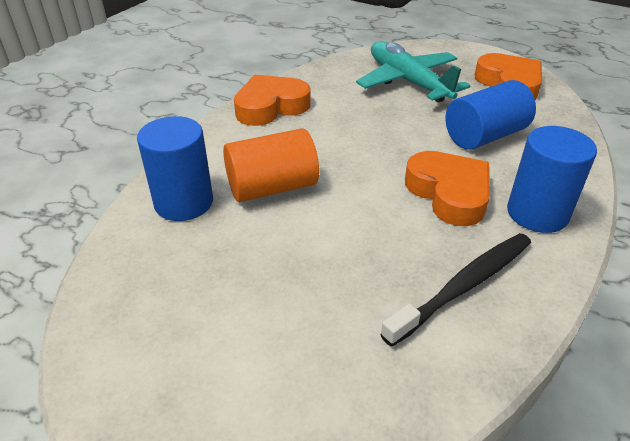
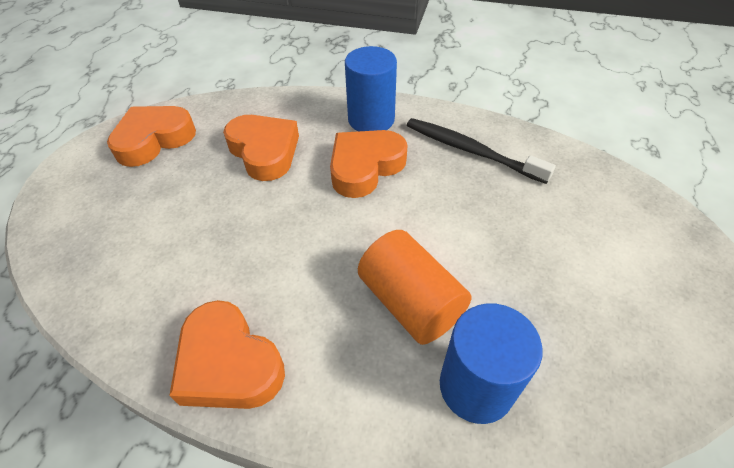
camera: 105 degrees left, 10 degrees up
(408, 82) = (147, 222): turquoise plane -> none
(485, 136) = (264, 151): blue cylinder -> orange heart

